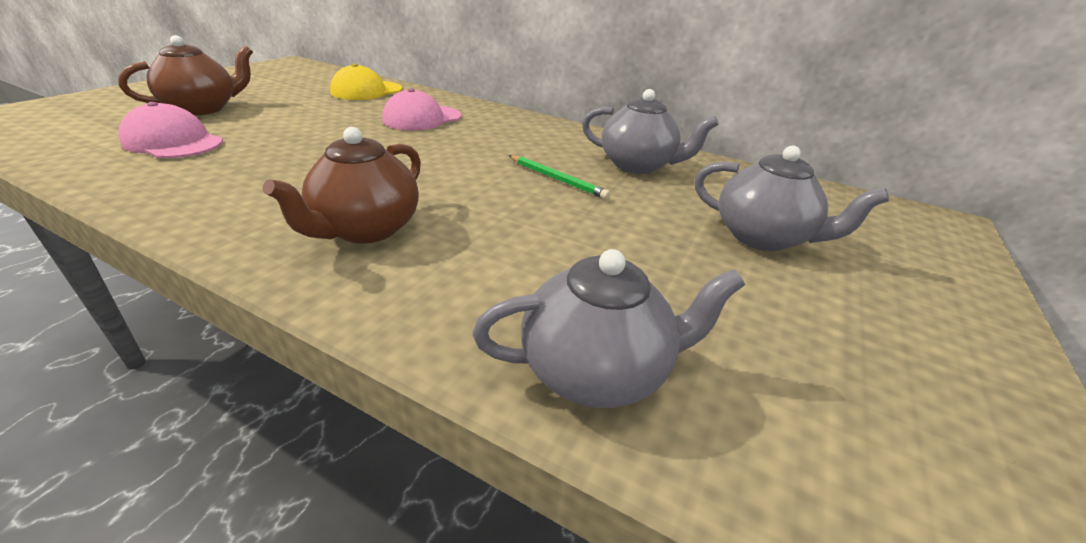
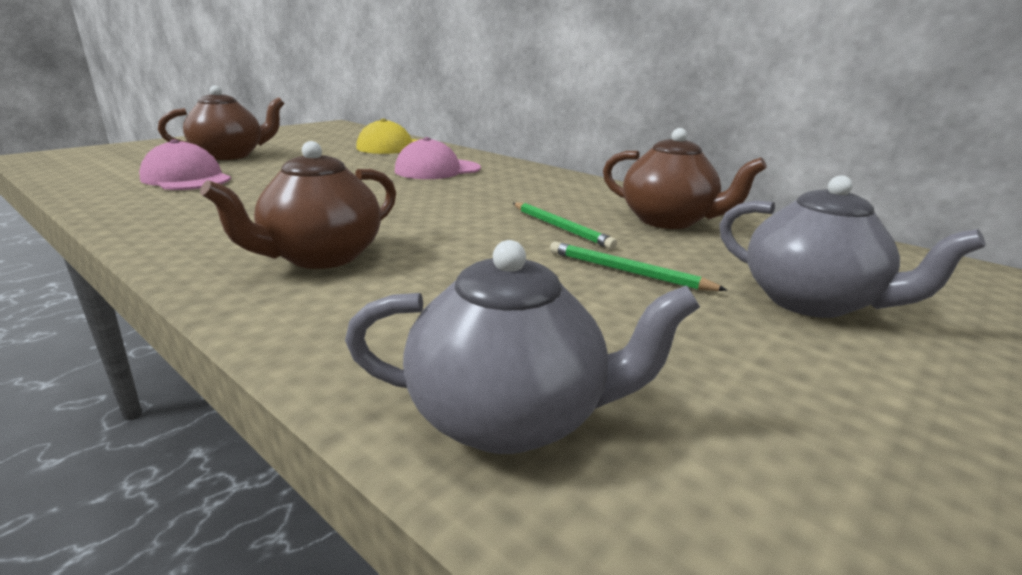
camera: 15 degrees right, 10 degrees down
(626, 221) = (627, 272): none -> green pencil
(638, 166) = (669, 221): grey teapot -> brown teapot

